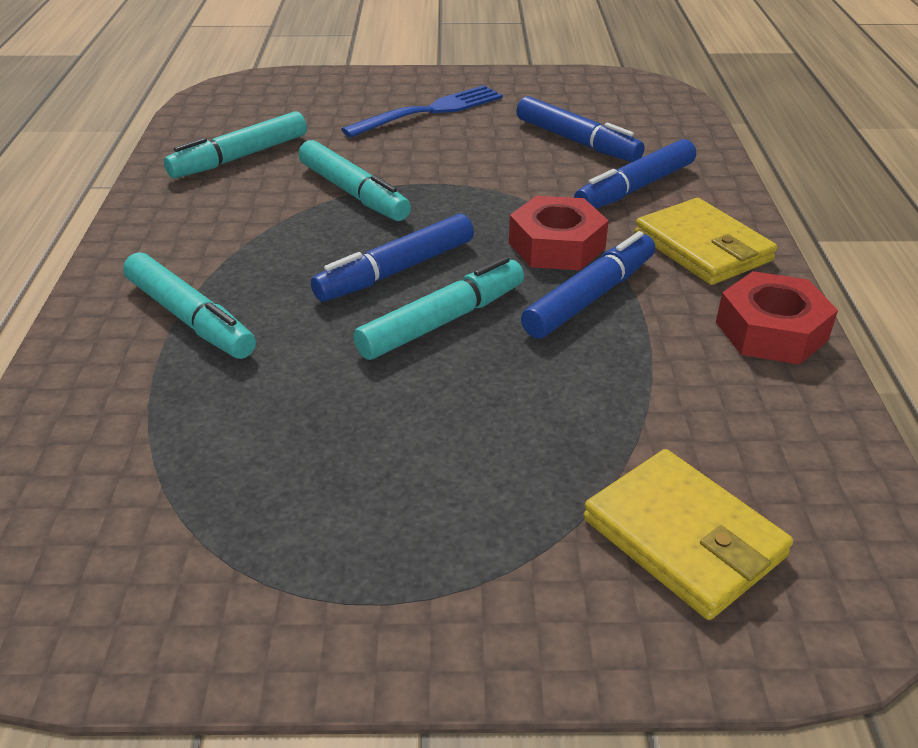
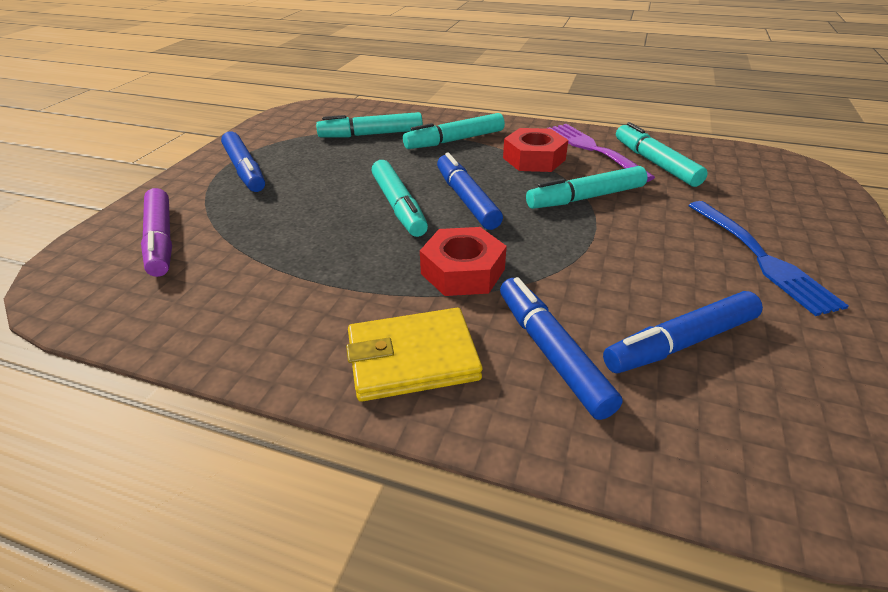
camera: 110 degrees right, 0 degrees up
(174, 427) = (371, 134): none -> turquoise marker
(207, 196) = (594, 150): none -> purple fork
(590, 297) = (382, 268): blue marker -> blue marker (245, 170)
(683, 537) = (161, 240): yellow wallet -> purple marker
(771, 331) = (268, 348): red nut -> red nut (534, 159)

